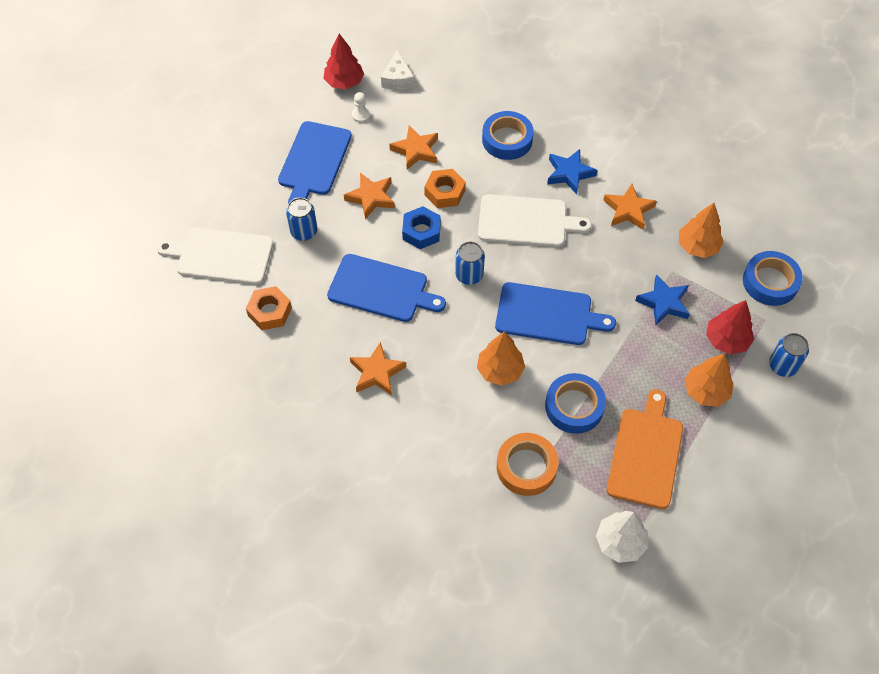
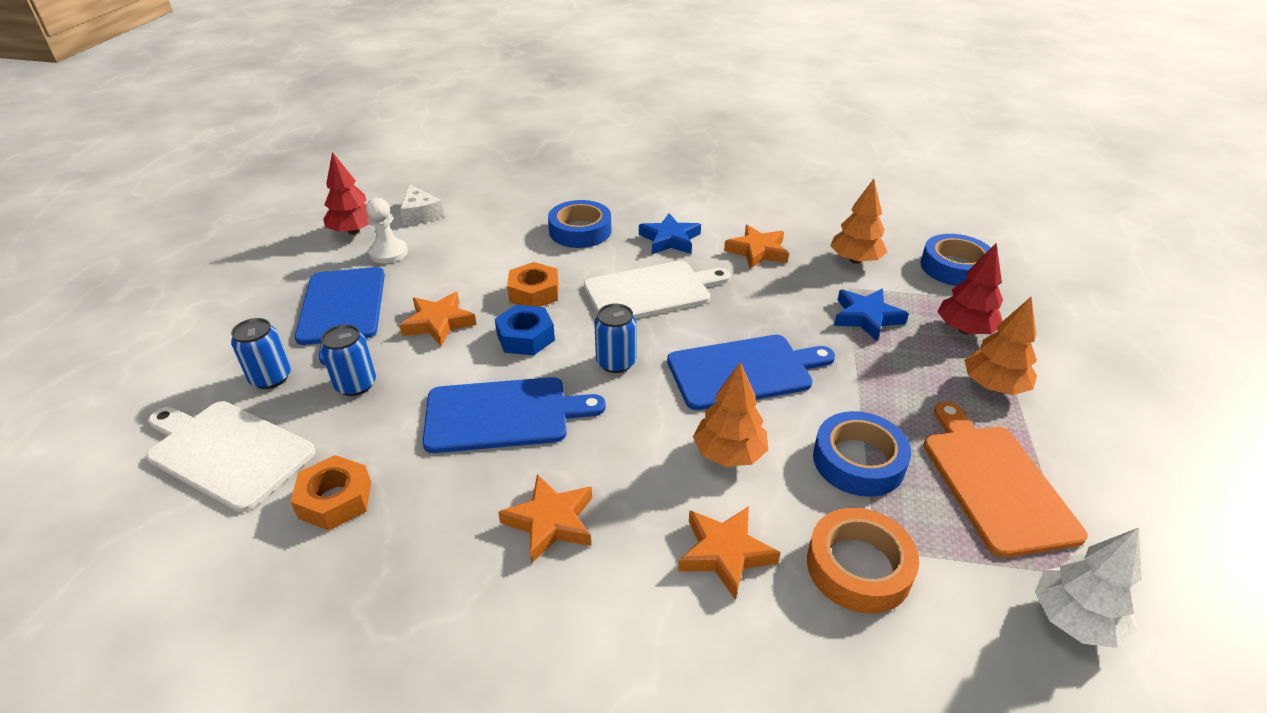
camera: 25 degrees left, 20 degrees down
(221, 255) = (227, 452): white cutting board -> white cutting board turned 45 degrees clockwise
(361, 115) = (388, 253): white pawn -> white pawn, size x1.50
(416, 150) = (475, 266): orange star -> orange star (725, 553)
(782, 366) = (1044, 333): blue can -> blue can (271, 378)

